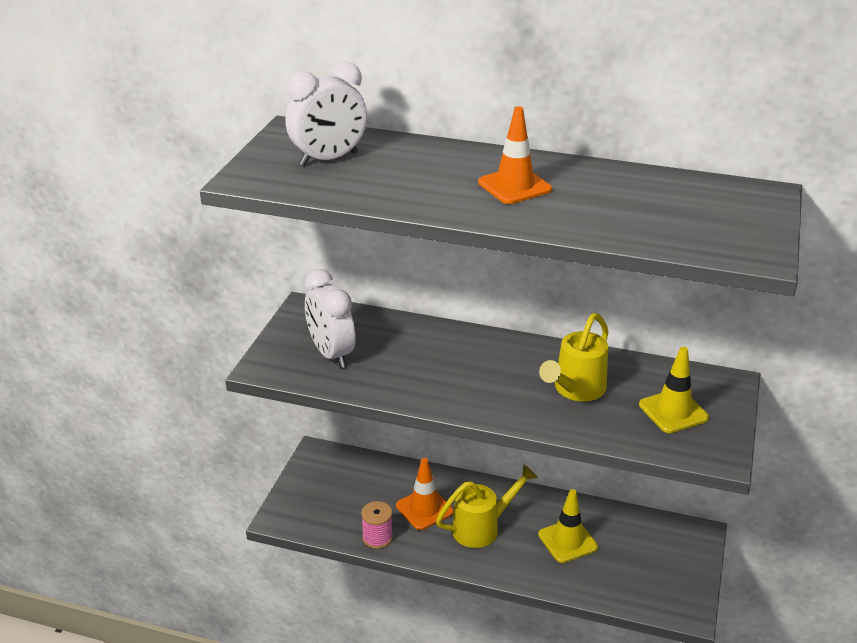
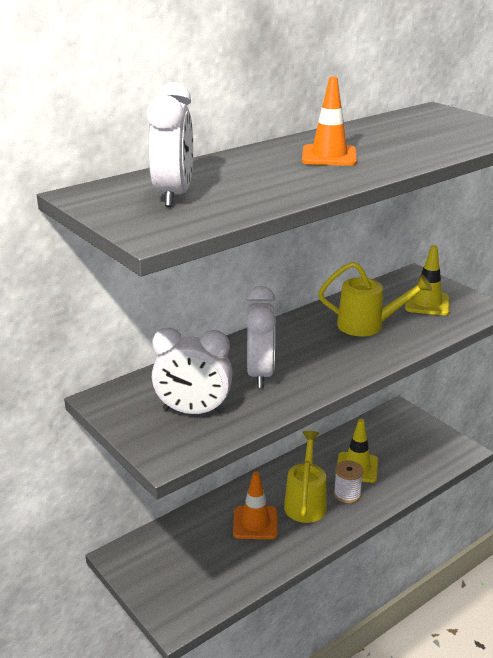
camera: 55 degrees left, 5 degrees down
(377, 537) = (262, 566): pink spool -> none
(420, 363) = (260, 374): none -> white clock
(521, 550) = (347, 494): none -> white spool
(576, 389) = (367, 325): yellow watering can -> yellow watering can turned 60 degrees counterclockwise

